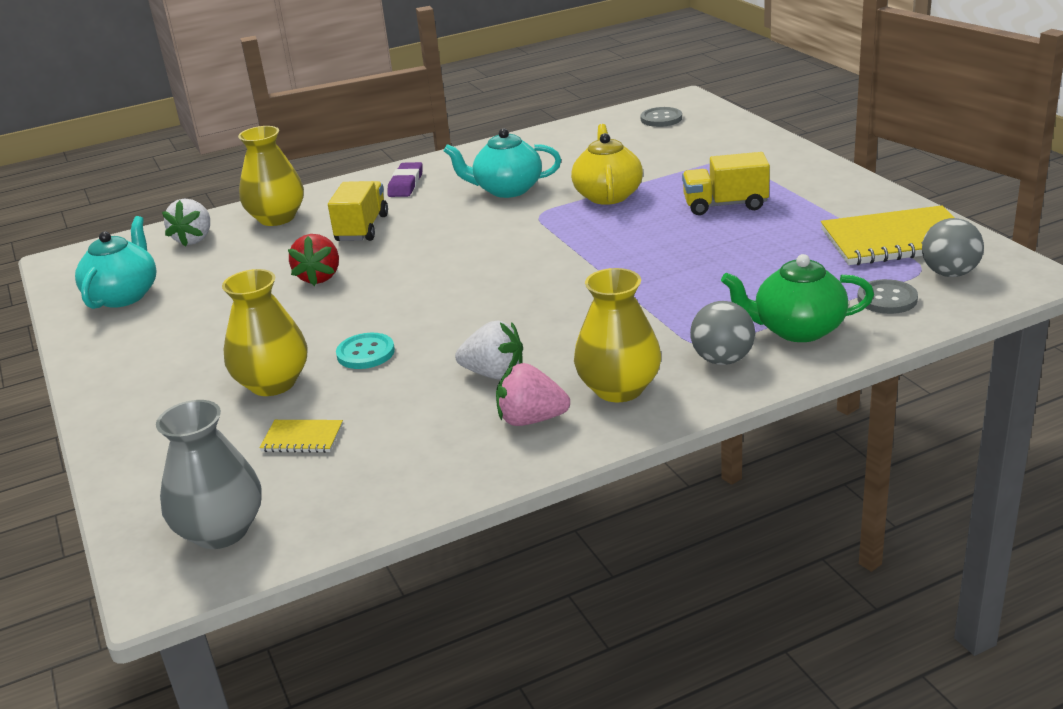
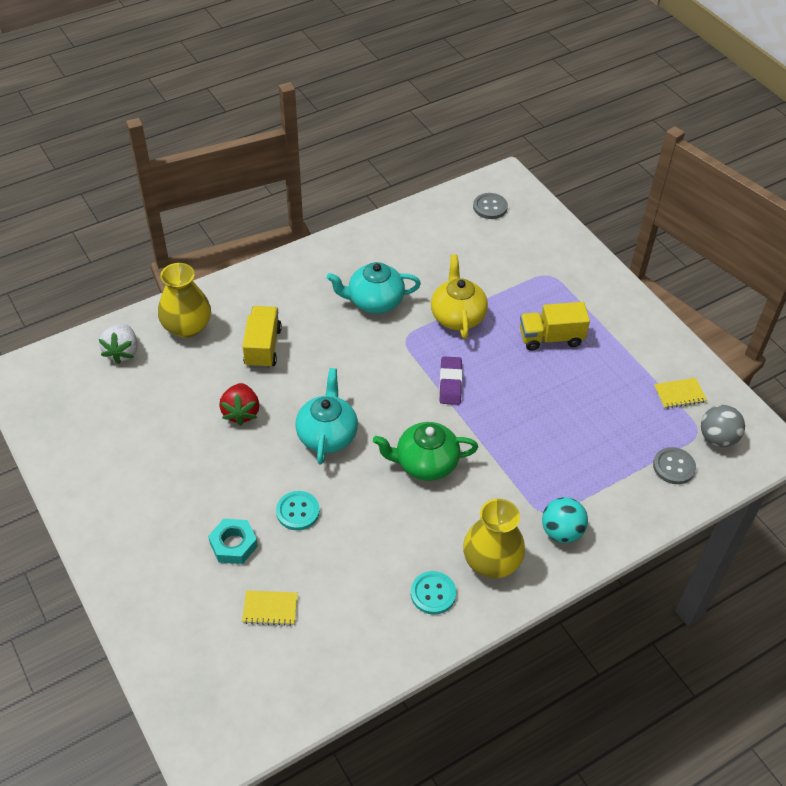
camera: 10 degrees left, 20 degrees up
(124, 295) = (83, 427): turquoise teapot -> turquoise teapot (327, 435)
(221, 531) = (233, 706): grey vase -> none
(273, 383) = (233, 545): yellow vase -> turquoise nut
(406, 184) = (288, 286): purple eraser -> purple eraser (450, 383)
(494, 374) = (399, 541): white strawberry -> none
(531, 420) = (433, 593): pink strawberry -> turquoise button
(722, 360) = (561, 532): grey ball -> turquoise ball
(797, 329) = (612, 499): green teapot -> green teapot (425, 463)
(896, 240) = (679, 394): yellow notebook -> yellow notebook, size x0.47

